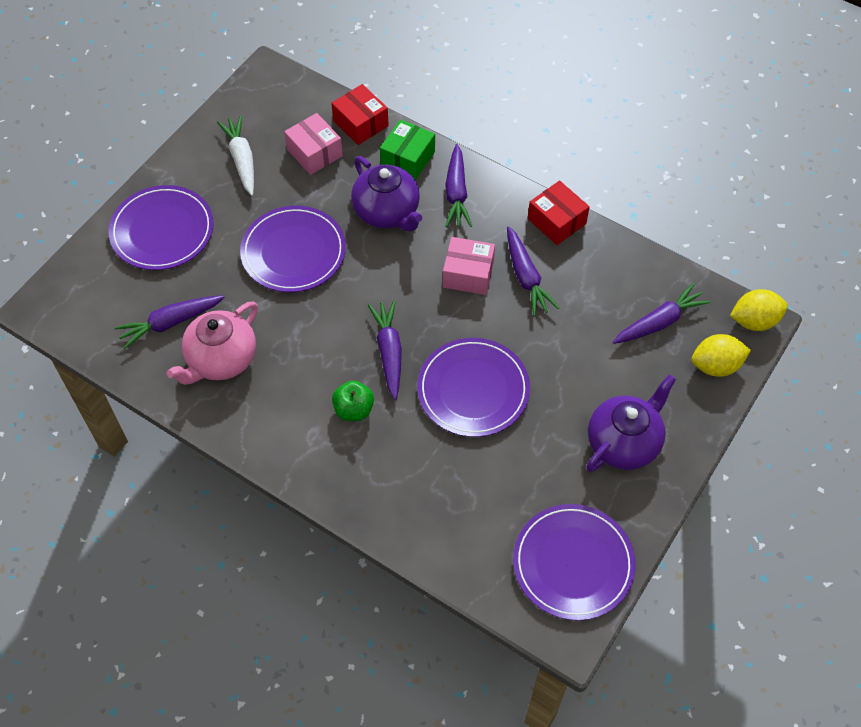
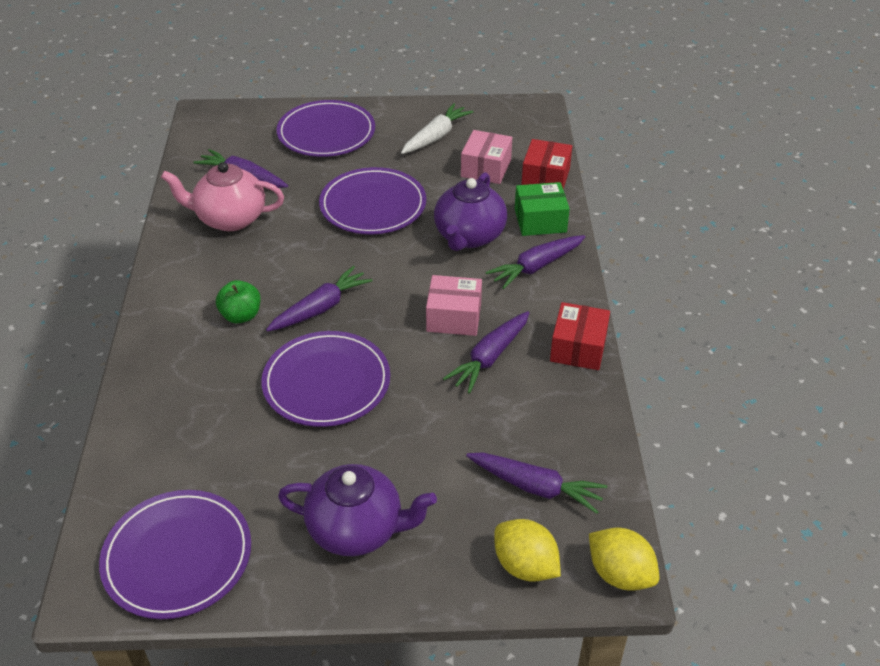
camera: 55 degrees right, 15 degrees down
(468, 274) = (454, 317): pink box -> pink box turned 60 degrees counterclockwise

